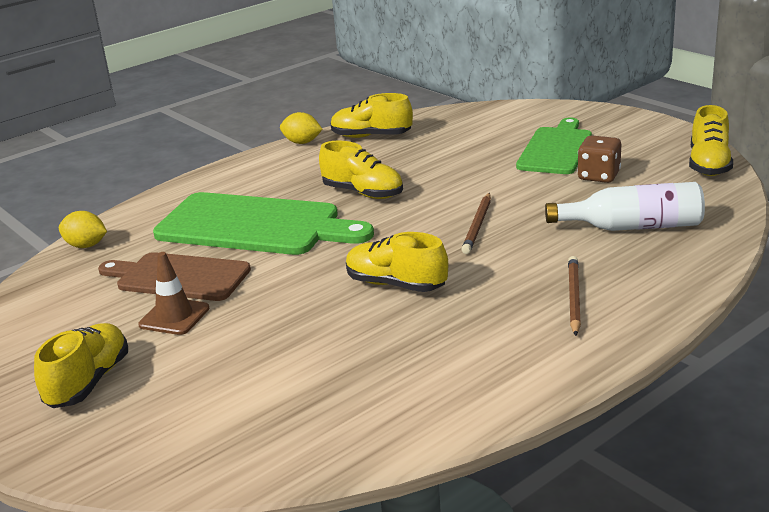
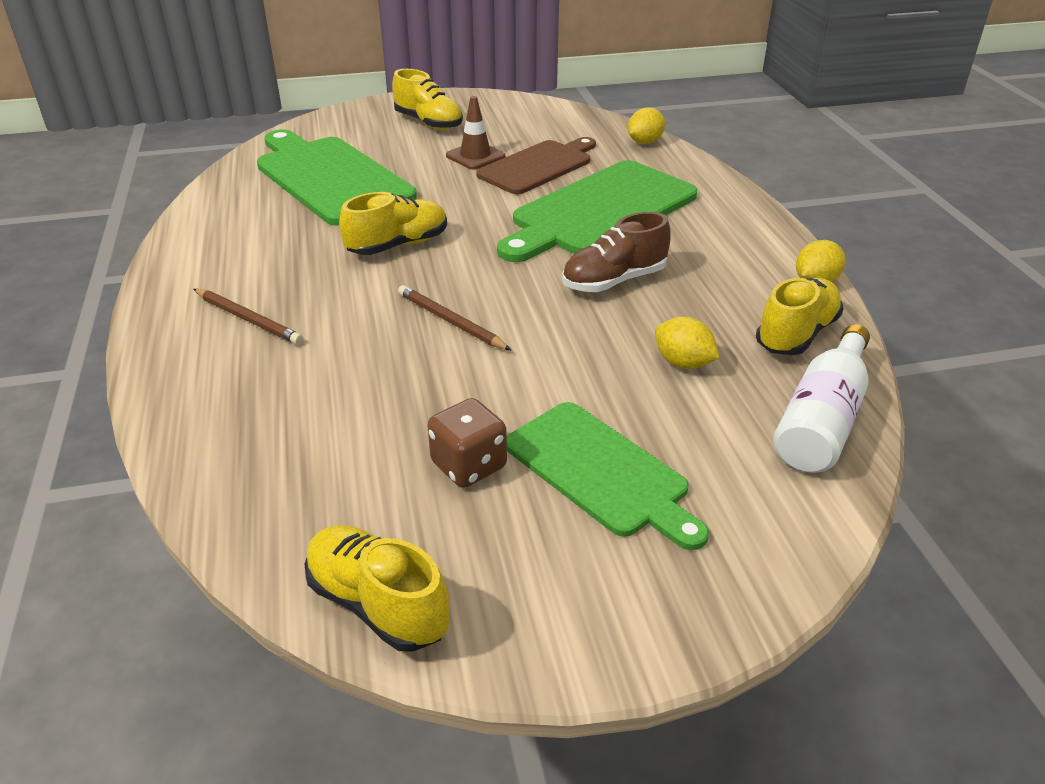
camera: 115 degrees right, 10 degrees up
(292, 380) = (330, 177): none -> green cutting board
(363, 193) = (614, 281): yellow shoe -> brown shoe
(436, 154) = (683, 363): none -> yellow lemon
(632, 227) = (312, 420): white bottle -> white bottle (822, 419)

